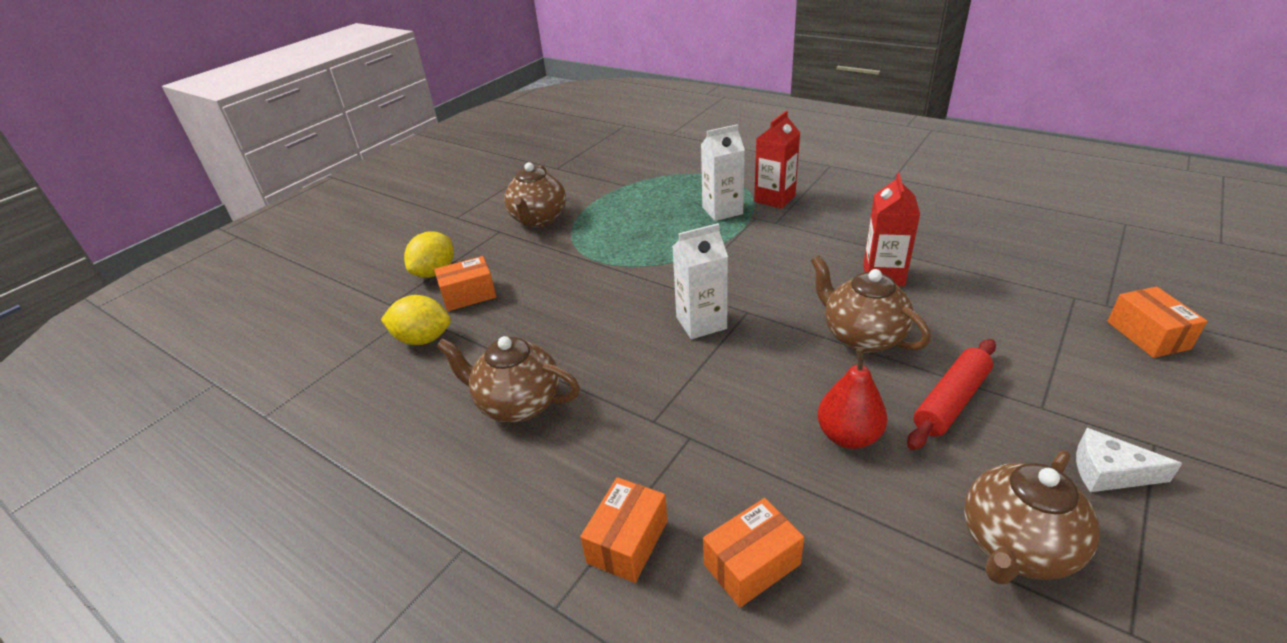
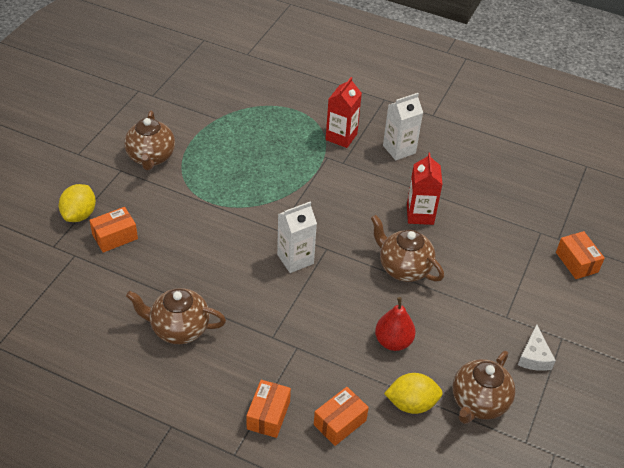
camera: 15 degrees left, 10 degrees up
(423, 339) = (92, 278): yellow lemon -> yellow lemon (411, 403)
(722, 211) = (301, 149): white carton -> white carton (399, 149)
(951, 401) = (455, 315): red rolling pin -> none
(1109, 472) = (534, 356): white cheese -> white cheese turned 90 degrees counterclockwise

